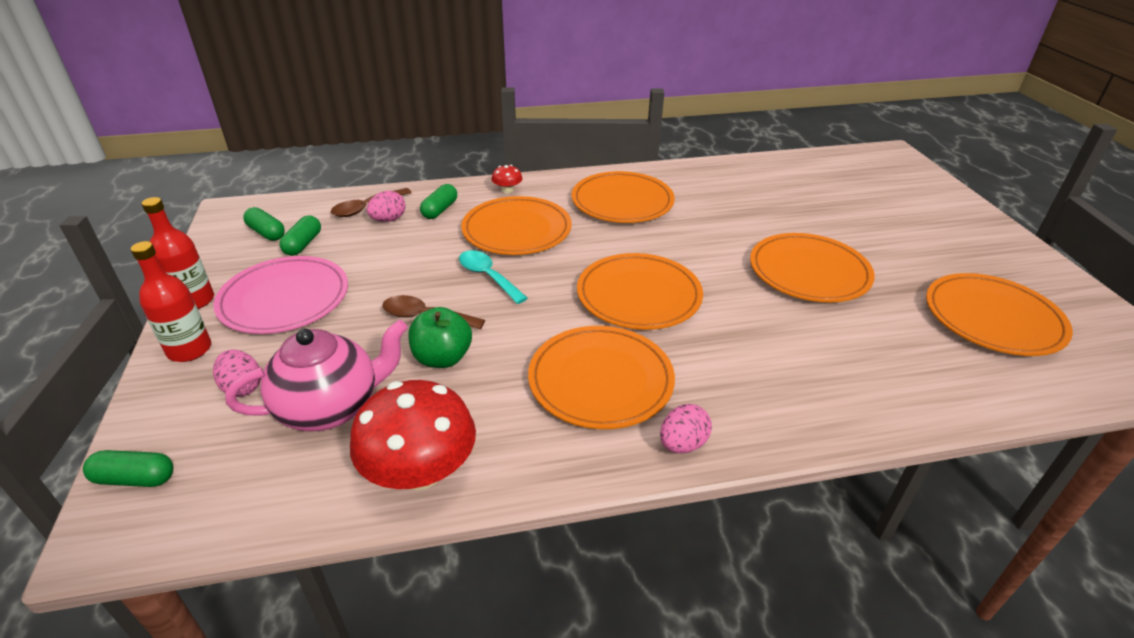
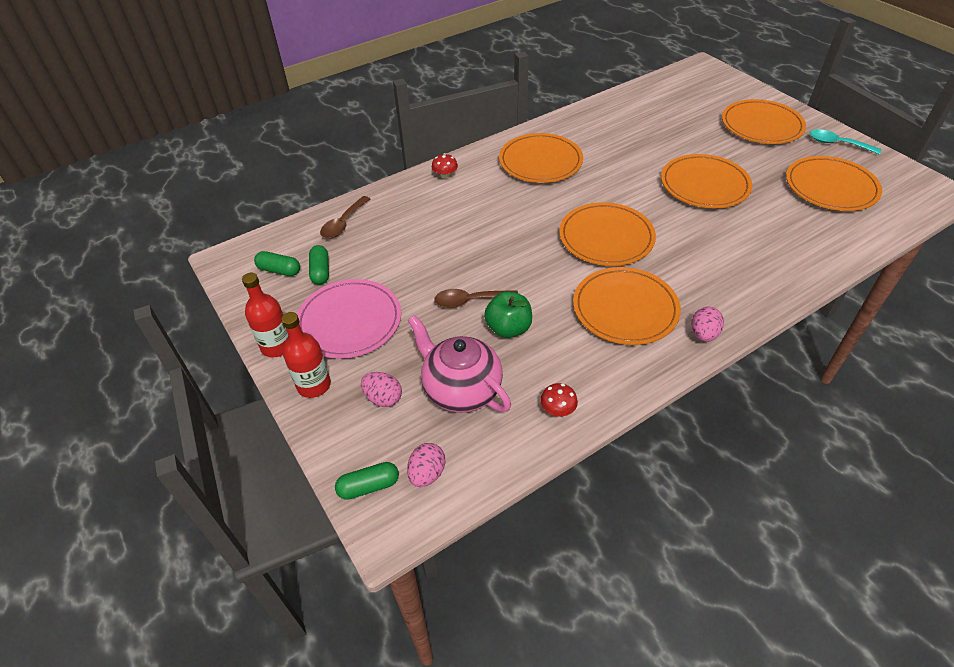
camera: 20 degrees left, 10 degrees up
(331, 407) = (461, 389): pink teapot -> pink teapot turned 90 degrees counterclockwise
(388, 220) = (371, 229): pink egg -> pink egg (427, 473)
(420, 471) = (557, 409): red mushroom -> red mushroom, size x0.43
(440, 210) = (406, 208): green capsule -> none
(488, 276) = (489, 255): turquoise spoon -> turquoise spoon (837, 144)
(517, 230) = (480, 209): orange plate -> orange plate (761, 125)

